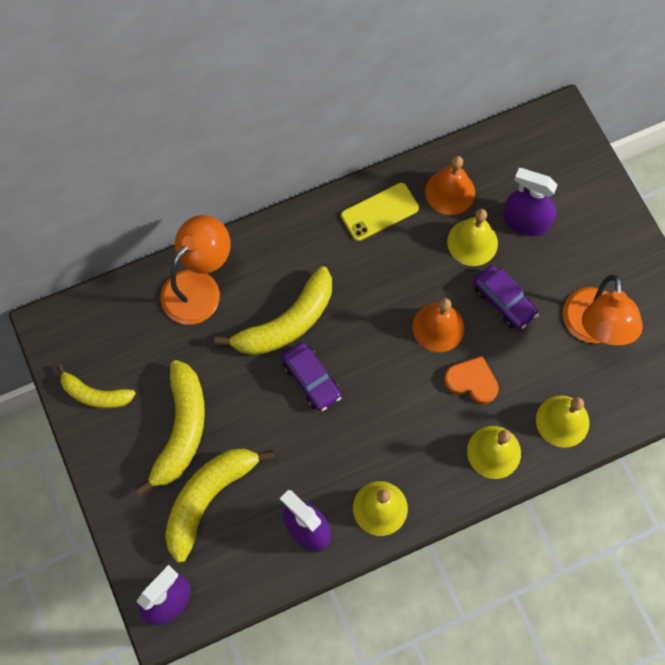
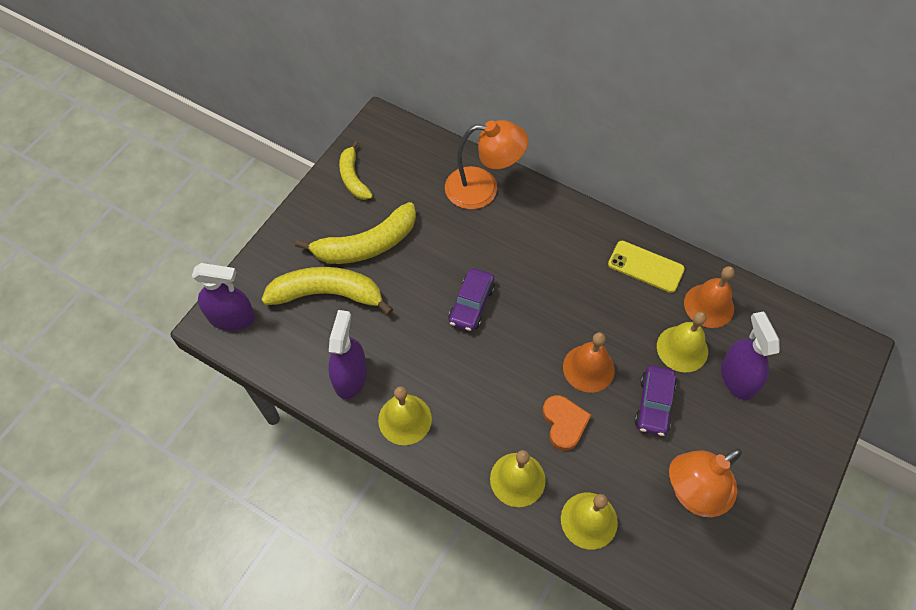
camera: 55 degrees right, 10 degrees down
(286, 323) = (502, 260): yellow banana -> none

